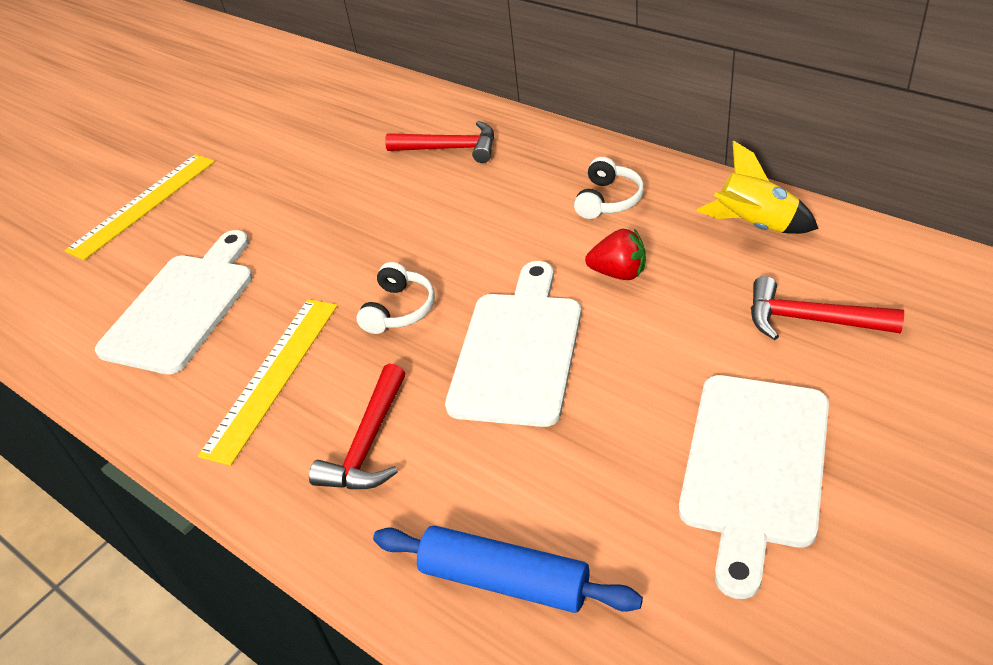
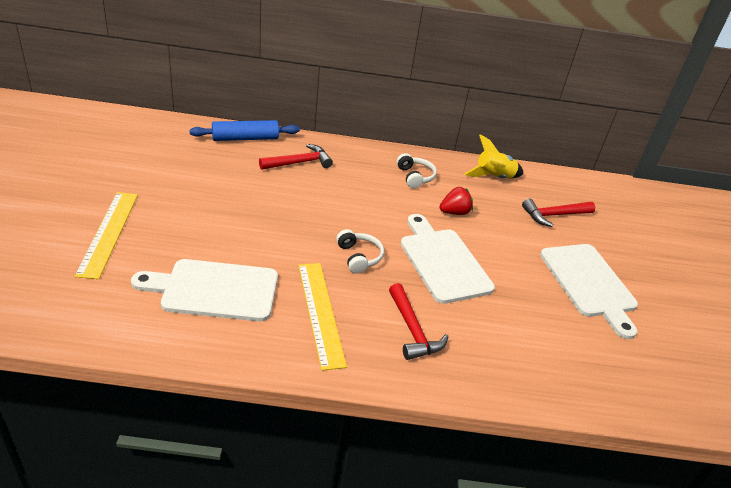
camera: 45 degrees left, 5 degrees down
(182, 307) = (214, 290): white cutting board -> white cutting board turned 75 degrees counterclockwise
(504, 580) = (539, 368): blue rolling pin -> blue rolling pin (245, 138)

